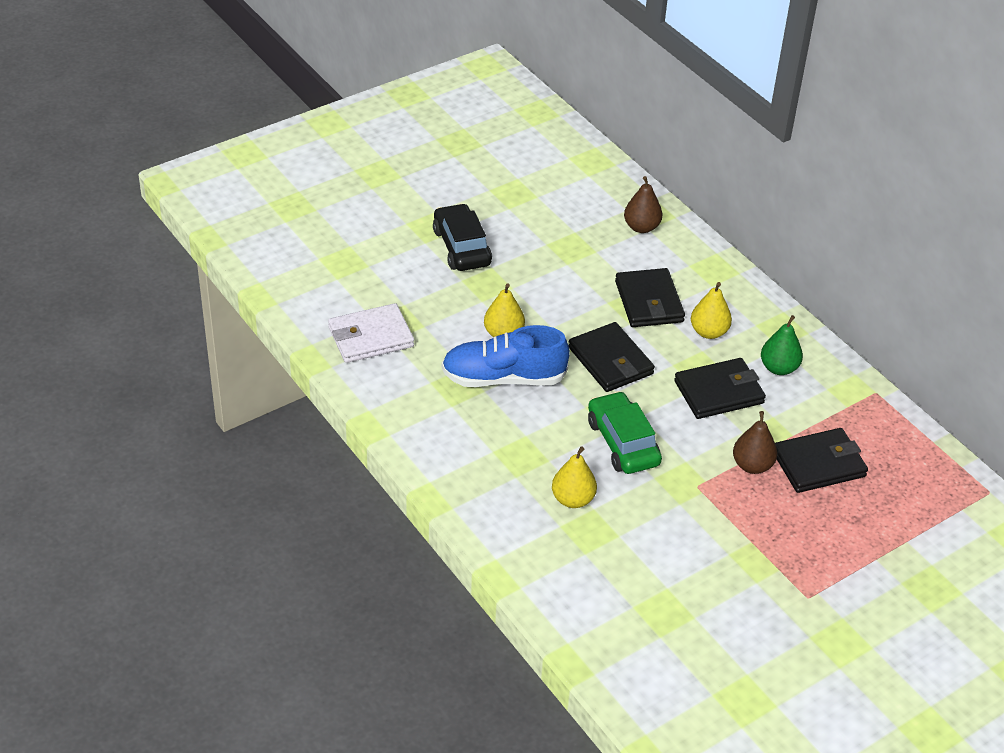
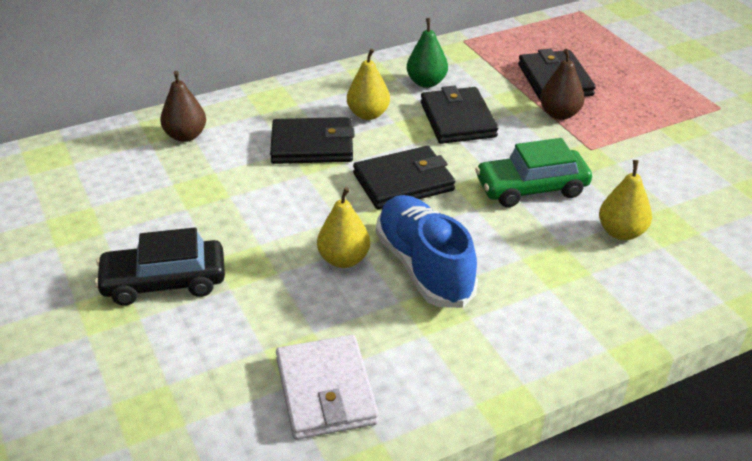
camera: 80 degrees left, 5 degrees down
(503, 378) = (424, 267): blue shoe -> blue shoe turned 150 degrees clockwise

